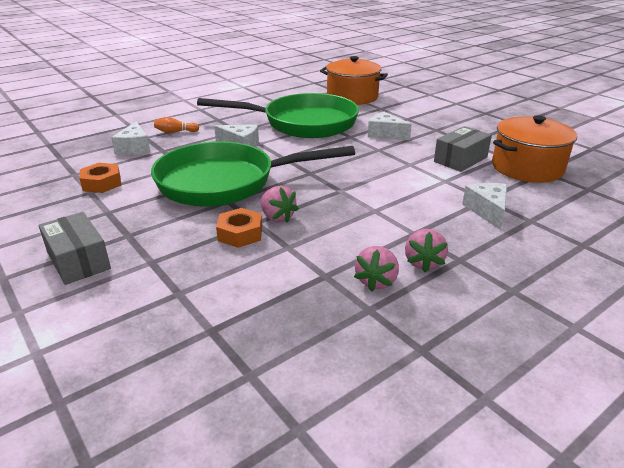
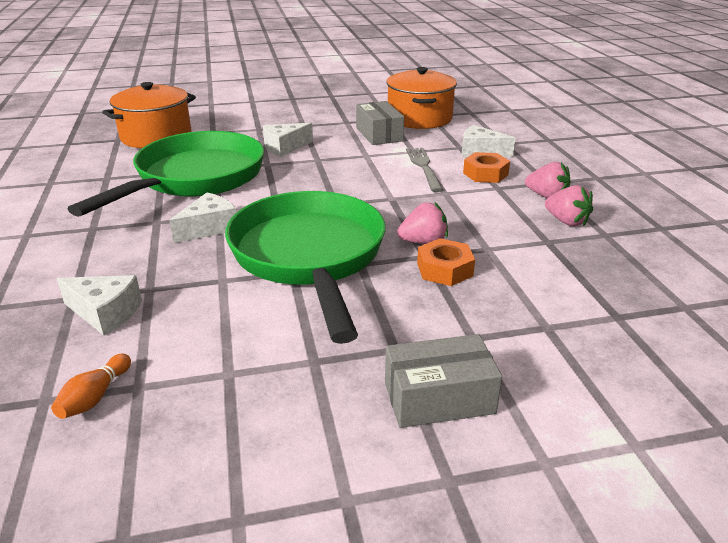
camera: 65 degrees left, 0 degrees up
(102, 183) = (209, 358): orange nut -> orange nut (485, 174)
(175, 132) = (91, 268): orange bowling pin -> orange bowling pin (95, 397)
(225, 182) = (309, 257): green pan -> green pan turned 150 degrees clockwise
(416, 191) = (423, 167): none -> grey fork

